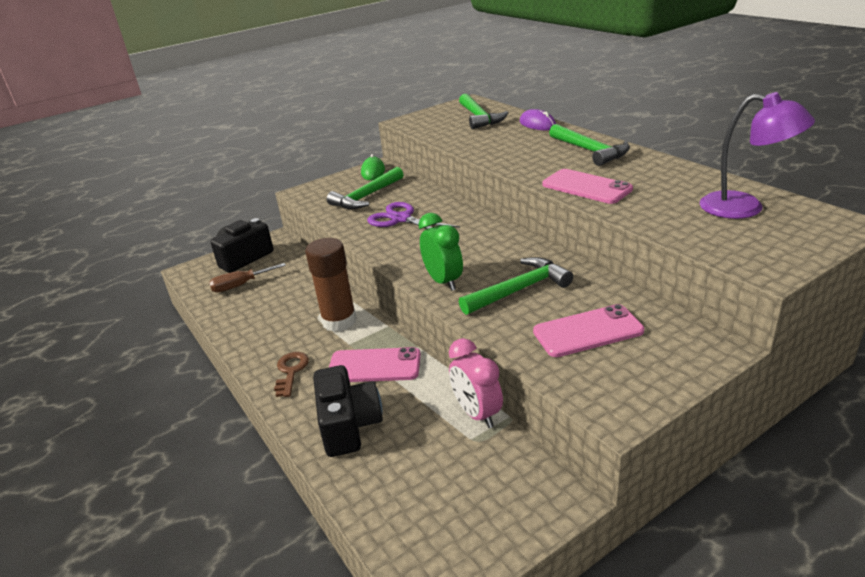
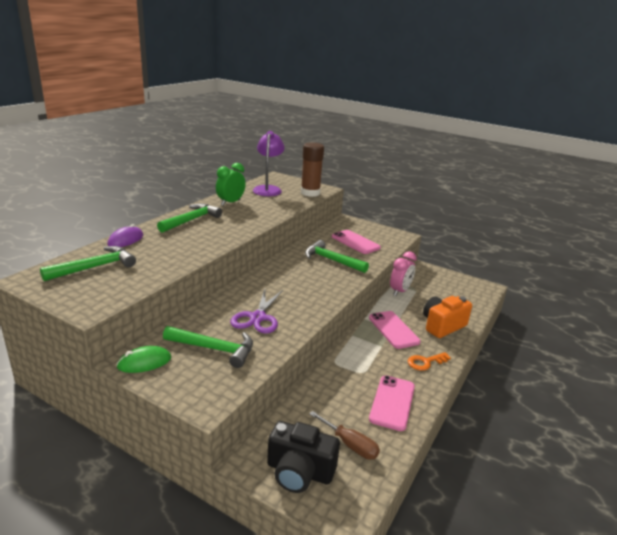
camera: 120 degrees left, 5 degrees down
(291, 371) = (425, 362): brown key -> orange key
(339, 321) = (362, 358): brown glue stick -> brown glue stick (310, 193)
(349, 425) = (442, 326): black camera -> orange camera
(443, 281) = (338, 283): green clock -> green clock (230, 202)
(586, 187) = (254, 219): pink phone -> pink phone (392, 402)

